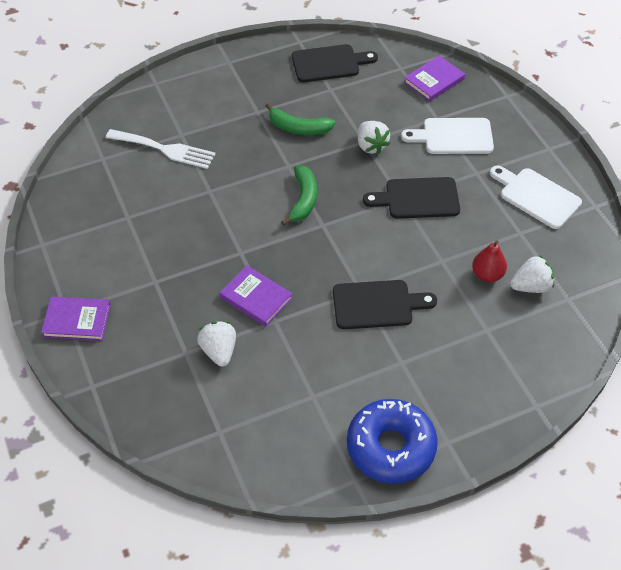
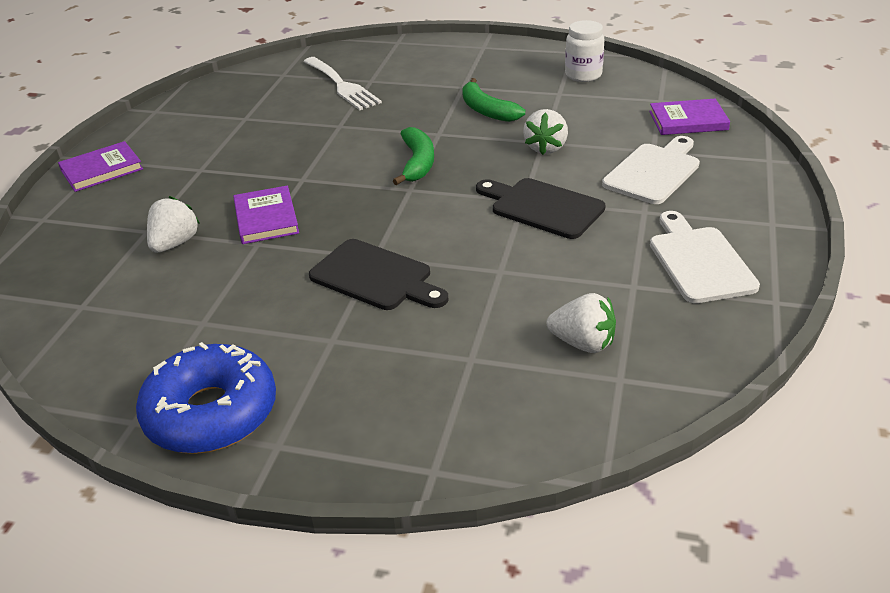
camera: 40 degrees right, 15 degrees down
(77, 320) = (102, 170): purple book -> purple book turned 75 degrees counterclockwise
(303, 199) = (417, 163): green banana -> green banana turned 45 degrees counterclockwise
(329, 63) = (583, 75): black cutting board -> white jar
(453, 136) = (654, 172): white cutting board -> white cutting board turned 90 degrees clockwise
(487, 275) = (539, 307): red pear -> none

